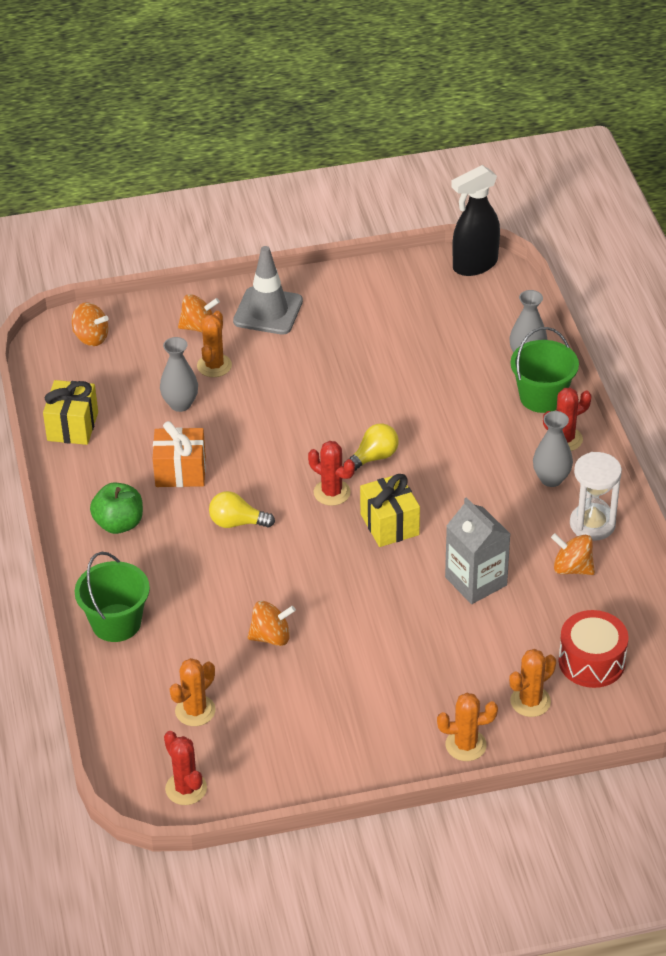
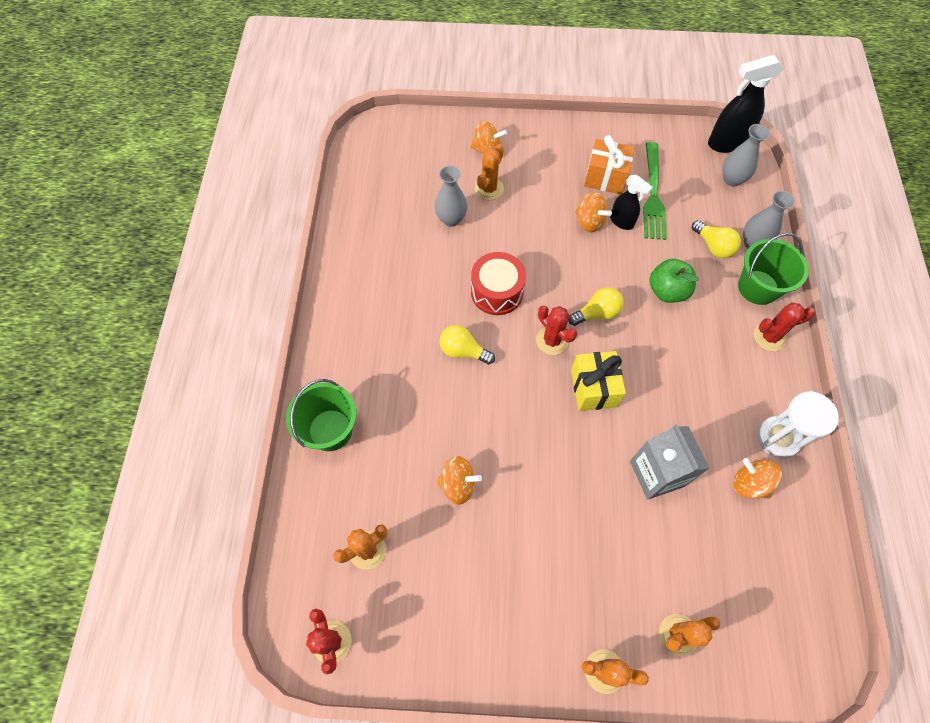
camera: 15 degrees right, 20 degrees up
(72, 426) = (359, 219): yellow gift -> none
(91, 338) = (400, 140): orange spinning top -> orange spinning top (589, 222)
(119, 524) = (365, 325): green apple -> green apple (667, 291)
(180, 472) = (431, 286): orange gift -> orange gift (605, 178)
(268, 311) = (546, 148): grey traffic cone -> none
(377, 366) = (622, 222): none -> black spray bottle
(405, 333) = (653, 195): none -> green fork
(485, 369) = (713, 246): none -> yellow light bulb
(551, 479) = (749, 377): grey vase -> grey vase (732, 179)
(591, 661) = (747, 602): red drum -> red drum (497, 292)

